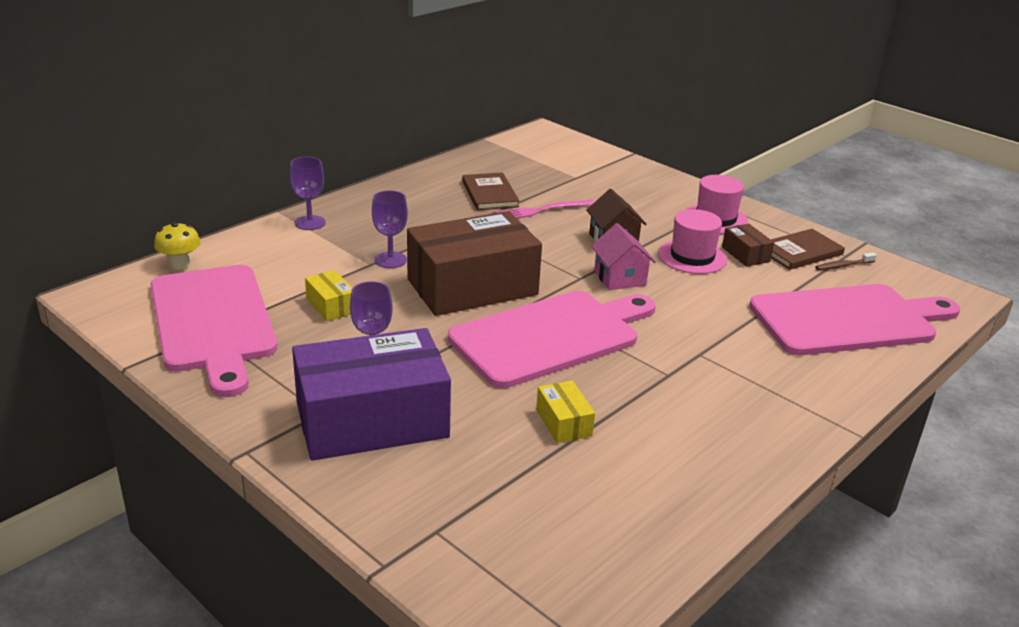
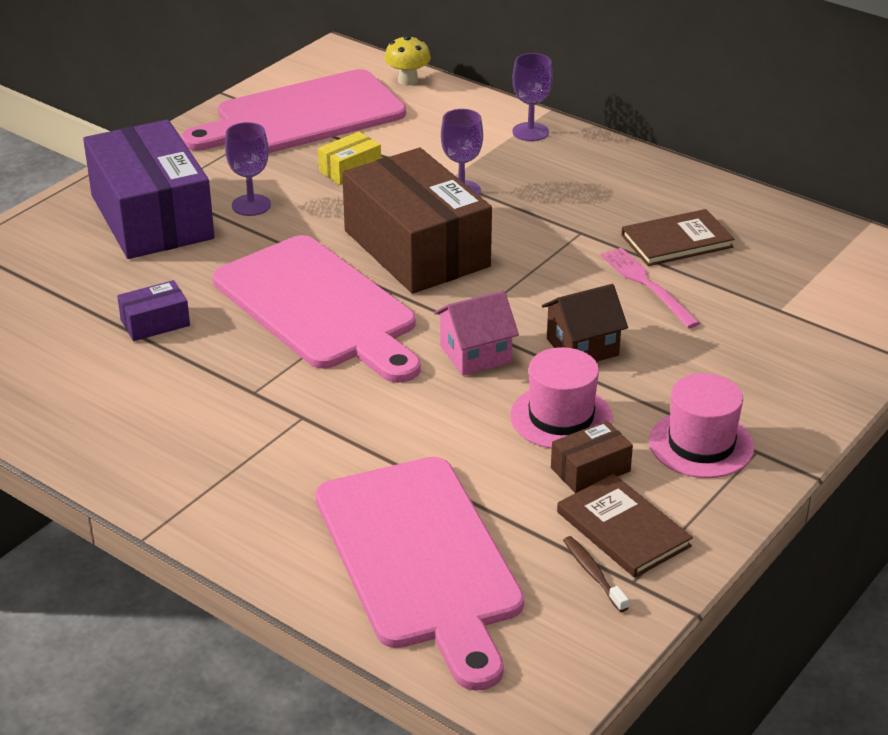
camera: 85 degrees right, 5 degrees up
(563, 423) = (155, 323): yellow box -> purple box

